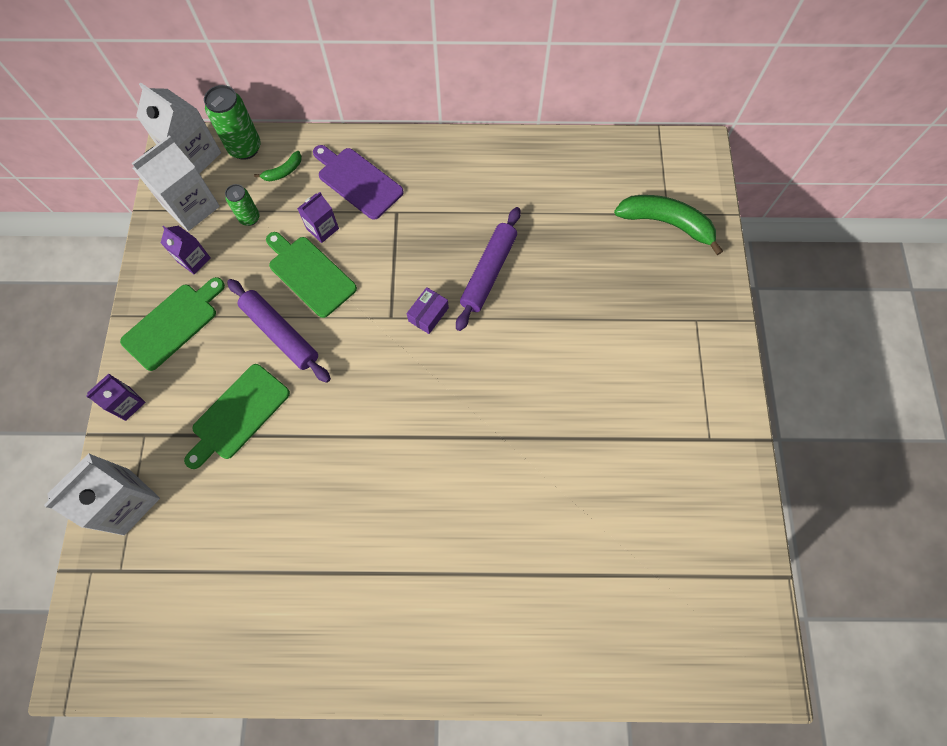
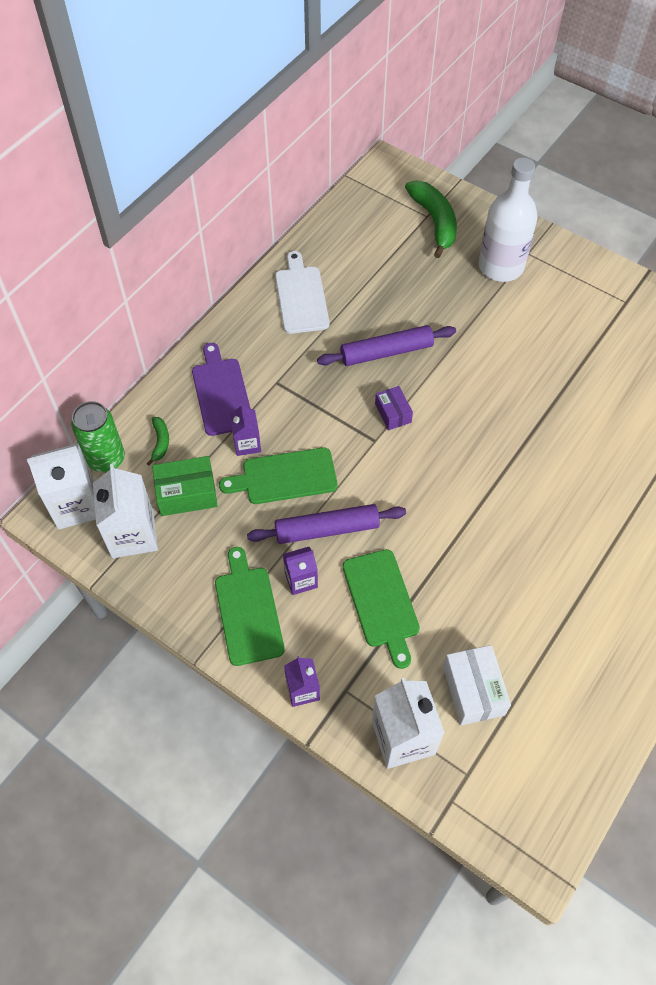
camera: 55 degrees left, 10 degrees down
(194, 260) = (193, 560): purple carton -> purple carton (301, 580)
(198, 533) = (473, 690): none -> white box
(249, 218) = (187, 493): green can -> green box
(357, 181) = (221, 393): purple cutting board -> purple cutting board turned 90 degrees clockwise
(488, 272) = (386, 352): purple rolling pin -> purple rolling pin turned 75 degrees counterclockwise
(496, 175) = (301, 297): none -> white cutting board
(660, 306) = (500, 266): none -> white bottle
(666, 223) = (434, 222): green banana -> green banana turned 105 degrees clockwise

